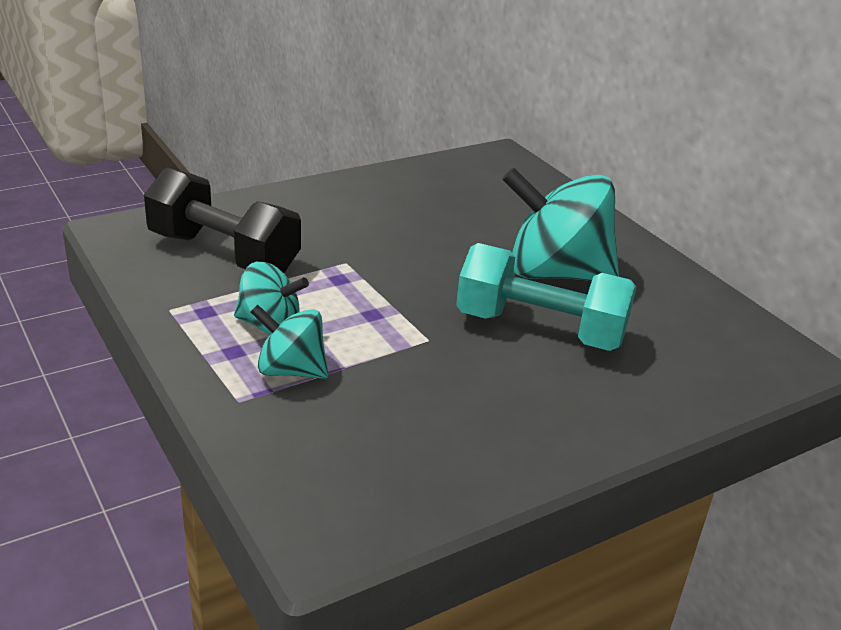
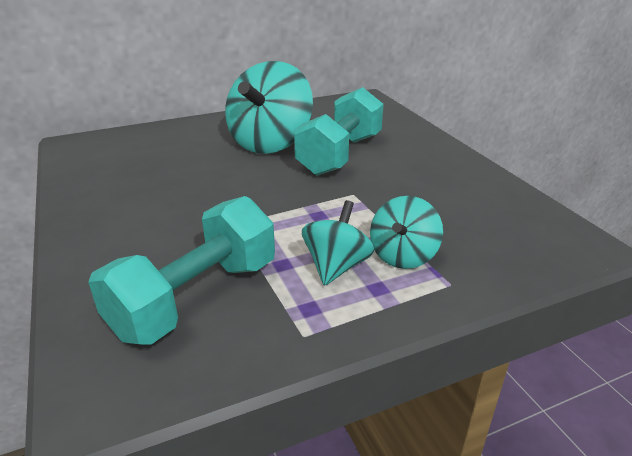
camera: 80 degrees left, 0 degrees up
(223, 254) = (196, 298): black dumbbell -> turquoise dumbbell

